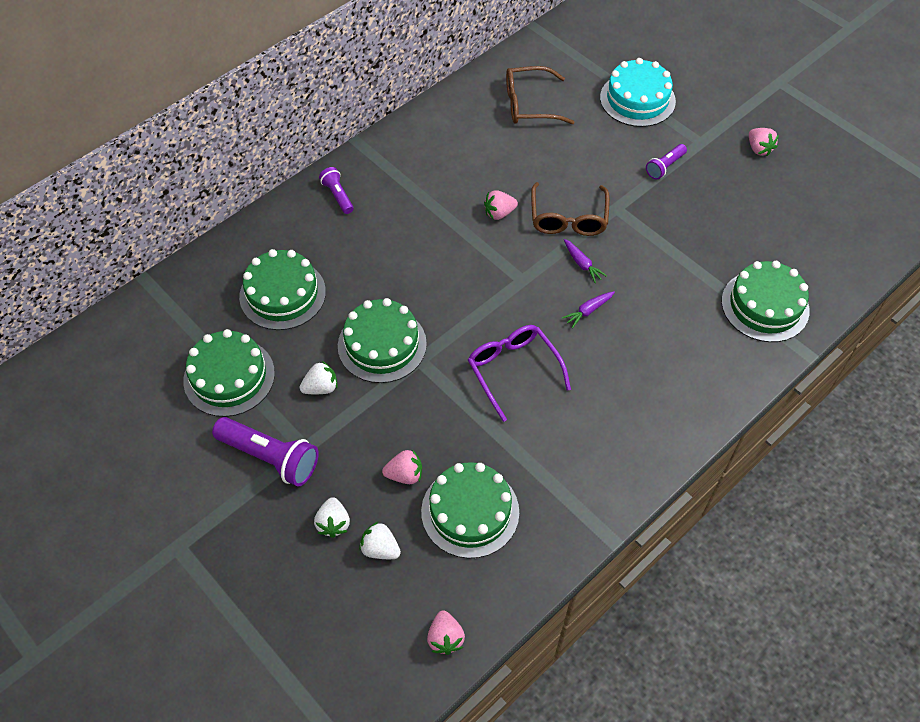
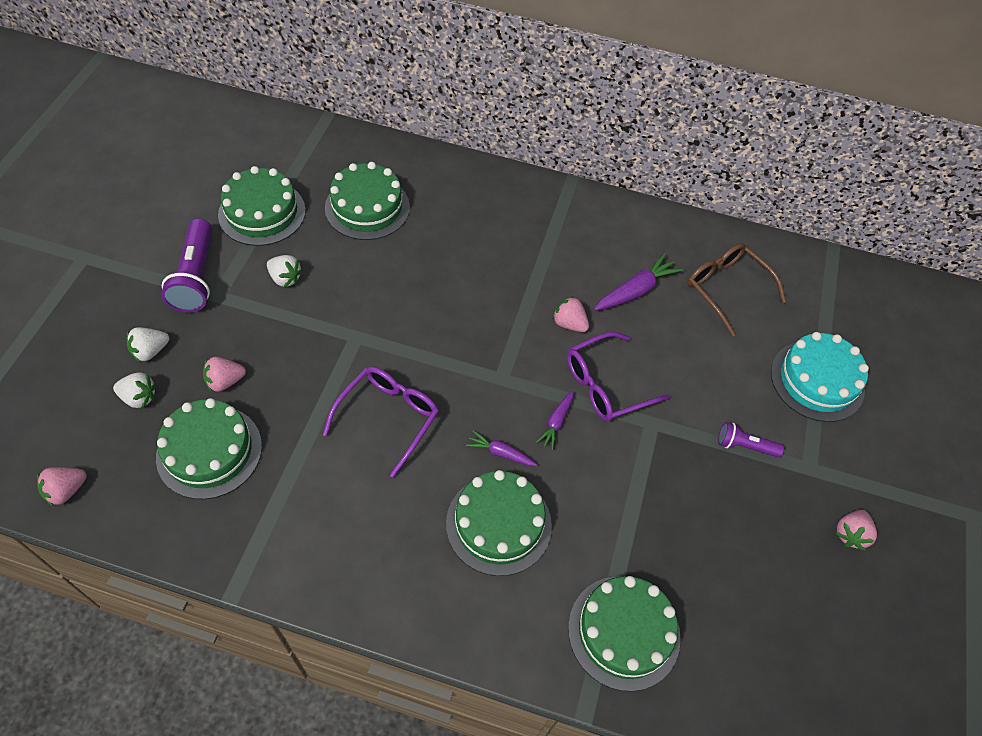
camera: 55 degrees right, 0 degrees up
(338, 195) = (499, 195): purple flashlight -> none
(380, 549) = (139, 397): white strawberry -> white strawberry turned 105 degrees clockwise
(382, 344) = (356, 301): green cake -> green cake (498, 524)
(405, 475) = (225, 381): pink strawberry -> pink strawberry turned 105 degrees clockwise
(495, 157) = (635, 290): none -> purple carrot
(568, 218) = (606, 385): brown glasses -> purple glasses

